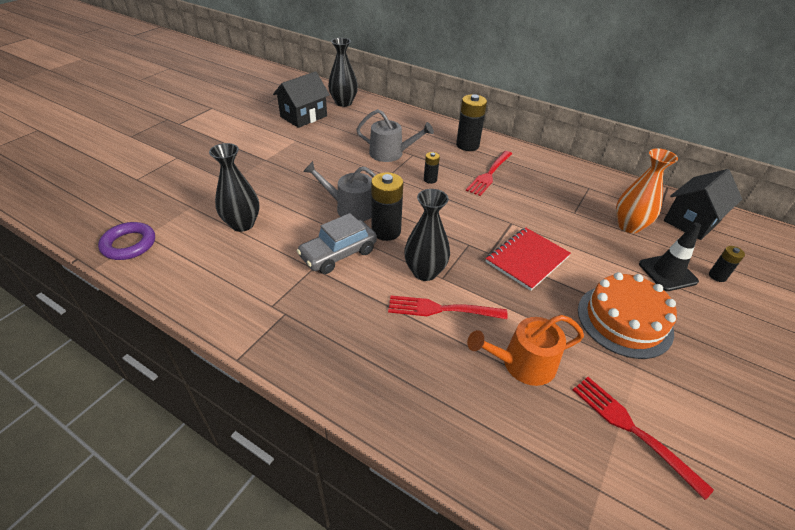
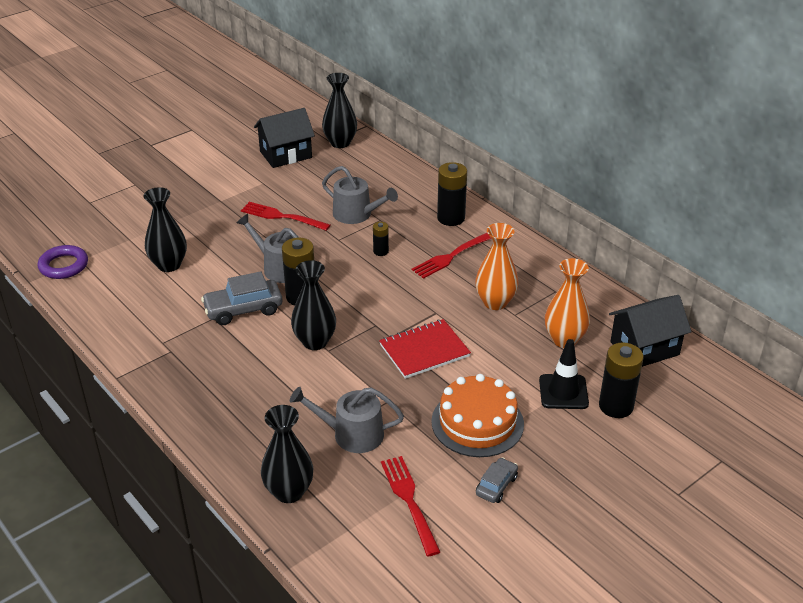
camera: 20 degrees right, 5 degrees down
(442, 309) = (310, 376): red fork -> red fork (282, 217)
(505, 457) = (289, 492): none -> black vase
(523, 364) = (352, 434): orange watering can -> grey watering can
(551, 205) = (495, 302): none -> orange vase
(694, 385) = (496, 485): none -> grey car
(717, 276) = (616, 406): black battery -> black battery, size x1.89

